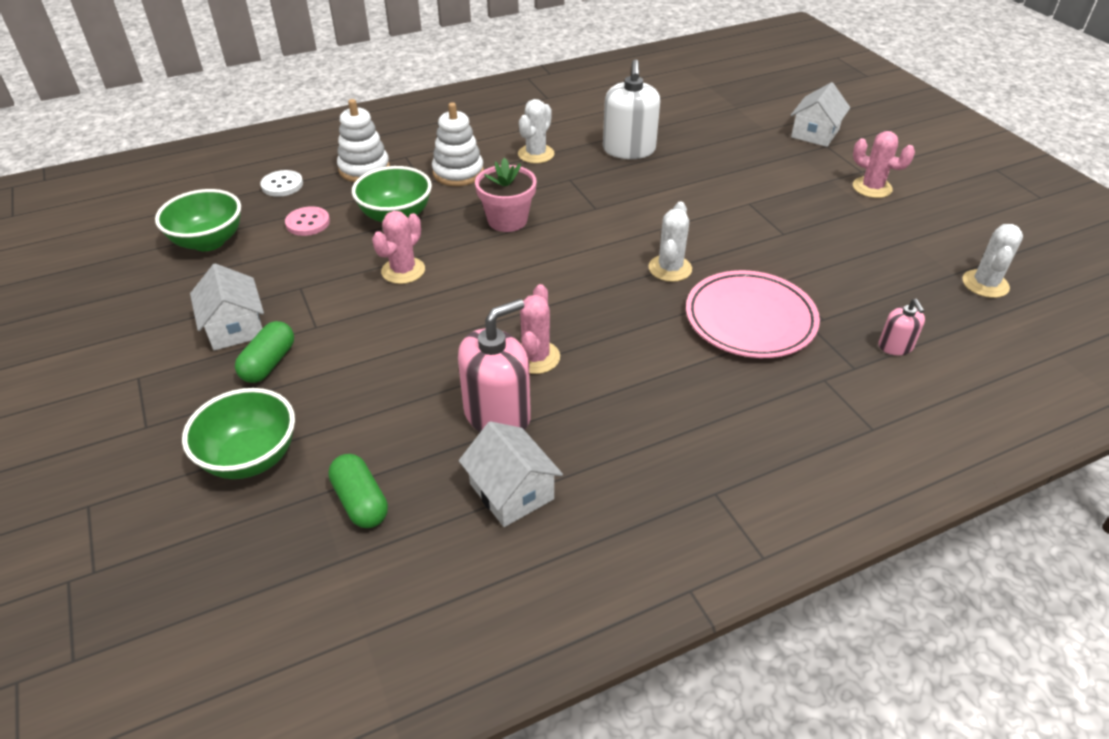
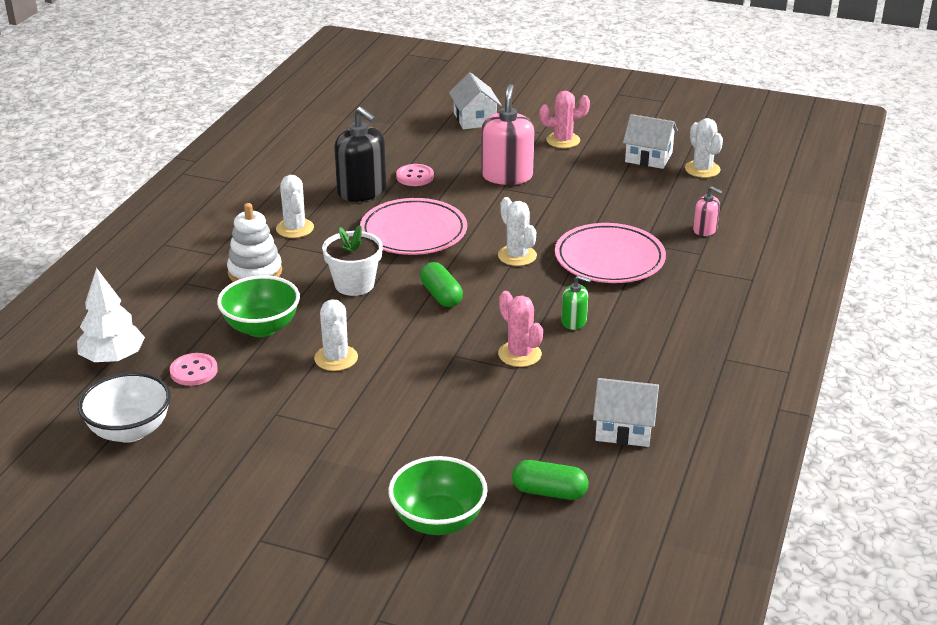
camera: 45 degrees left, 10 degrees down
(209, 241) = (130, 431): green bowl -> white bowl
(235, 327) = (274, 466): white house -> white house (648, 157)
(269, 363) = (345, 468): green capsule -> green capsule (441, 295)
(282, 185) = (113, 358): white button -> white tree
(364, 169) = (167, 309): white stacking toy -> none
(403, 270) = (336, 358): pink cactus -> white cactus
(497, 414) = (550, 398): pink soap dispenser -> pink soap dispenser (507, 176)
(507, 220) = (354, 284): pink flower pot -> white flower pot
(616, 202) = (413, 232): none -> pink plate
(626, 358) = (574, 321): none -> green soap dispenser
(629, 150) = (362, 191): white soap dispenser -> black soap dispenser
(689, 158) = (415, 176): none -> pink button

